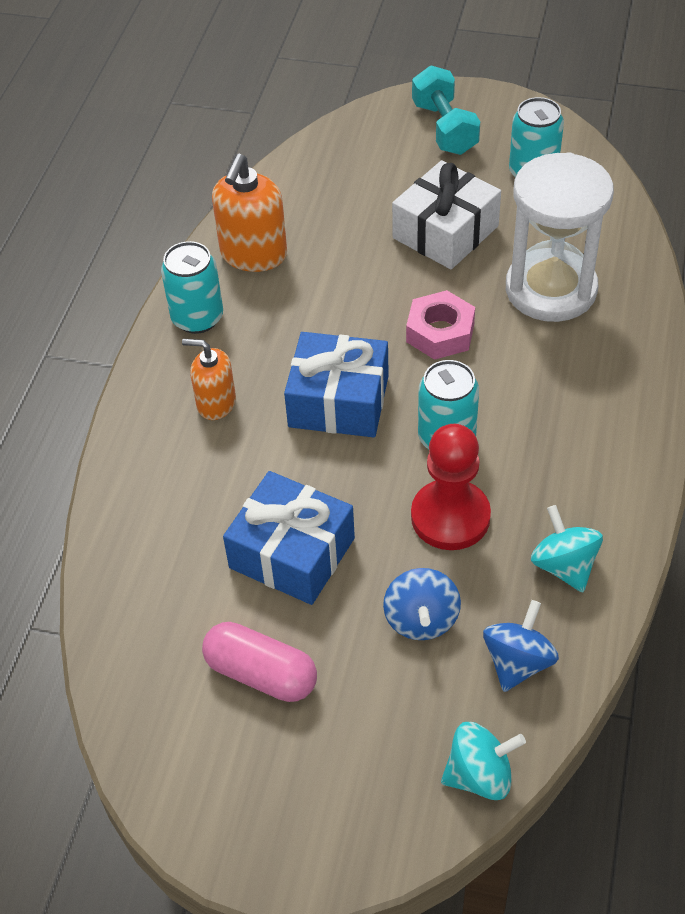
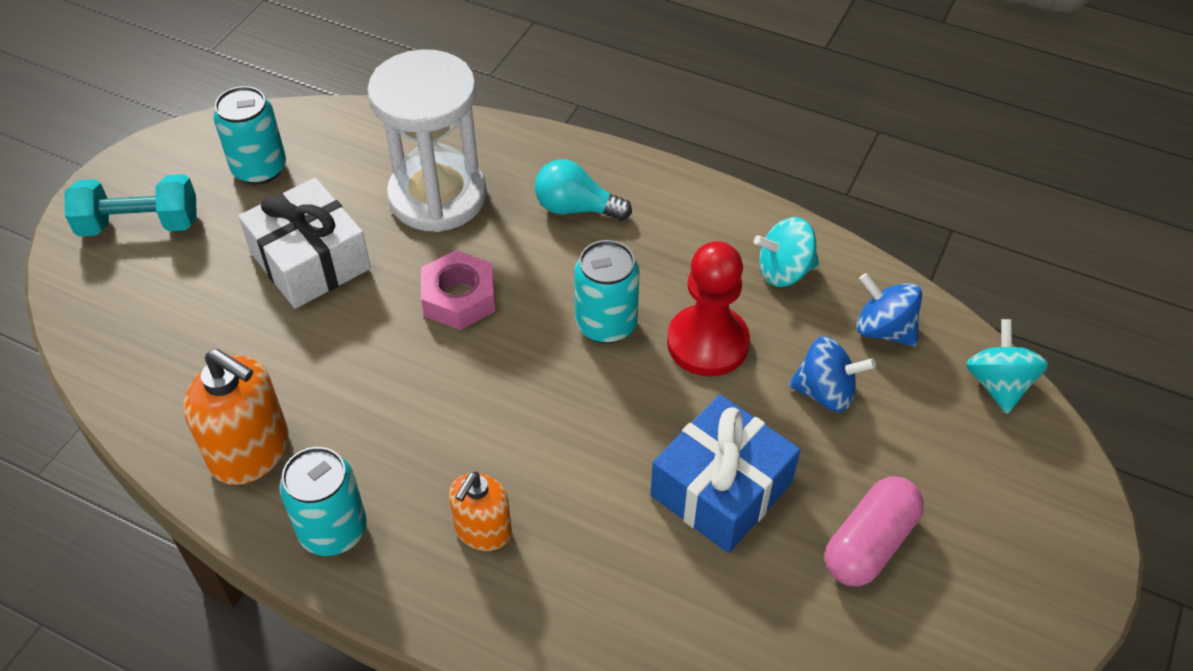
camera: 80 degrees left, 0 degrees up
(338, 401) = (523, 407): blue gift -> none
(579, 388) = (576, 208): none -> turquoise light bulb

